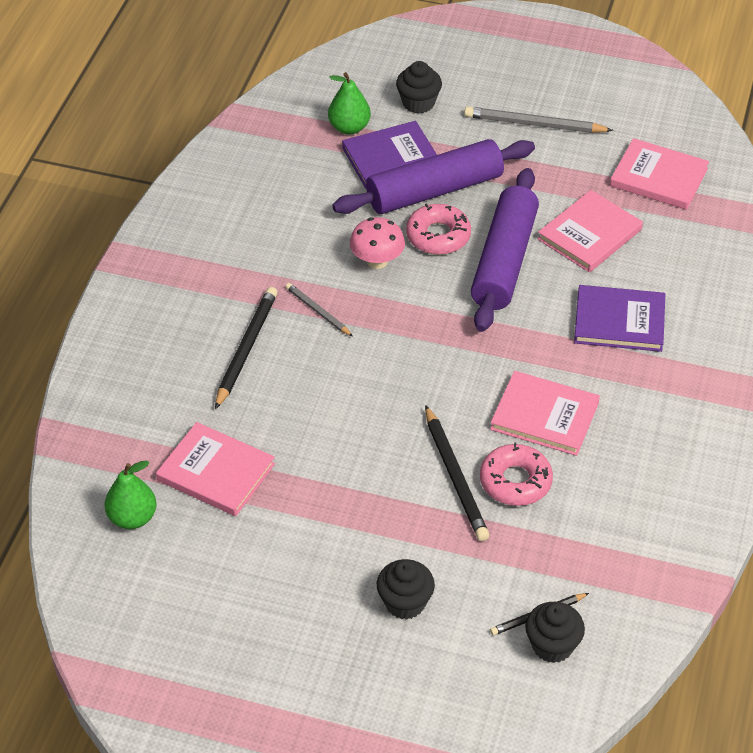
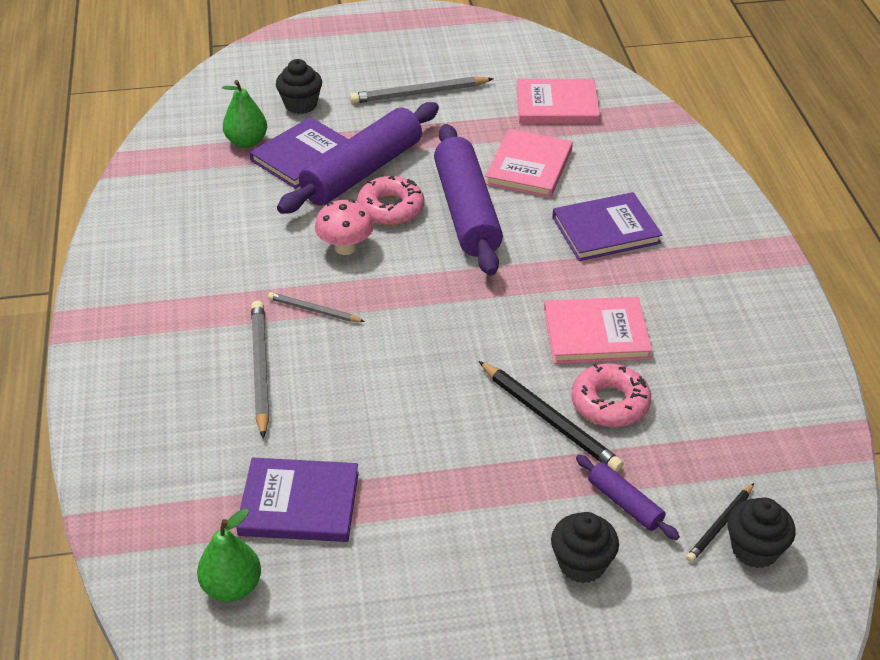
camera: 25 degrees left, 5 degrees down
(216, 472) = (299, 503): pink book -> purple book
(246, 349) = (260, 369): black pencil -> grey pencil
(471, 569) = (625, 503): none -> purple rolling pin

